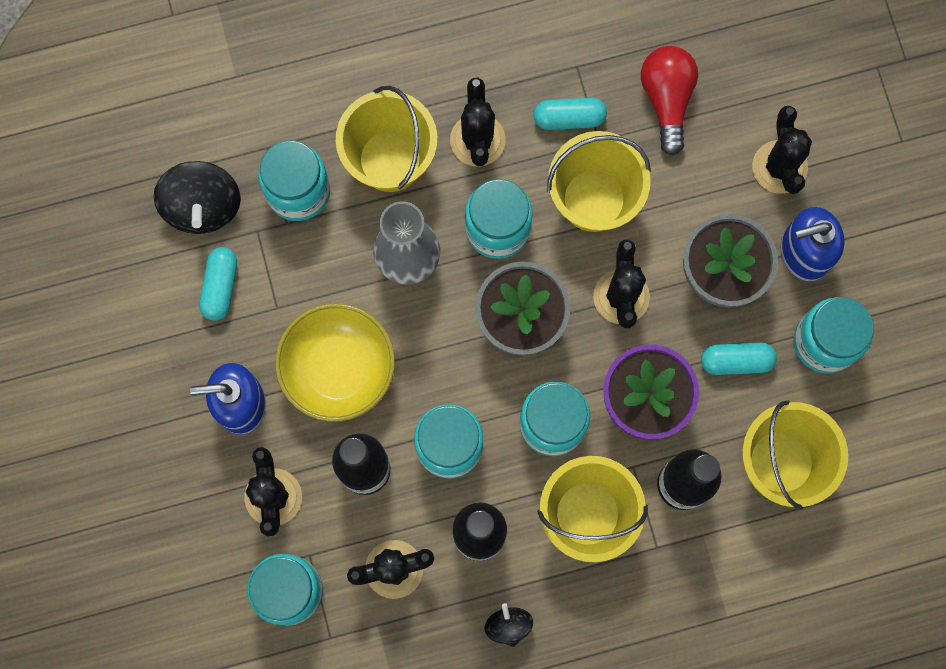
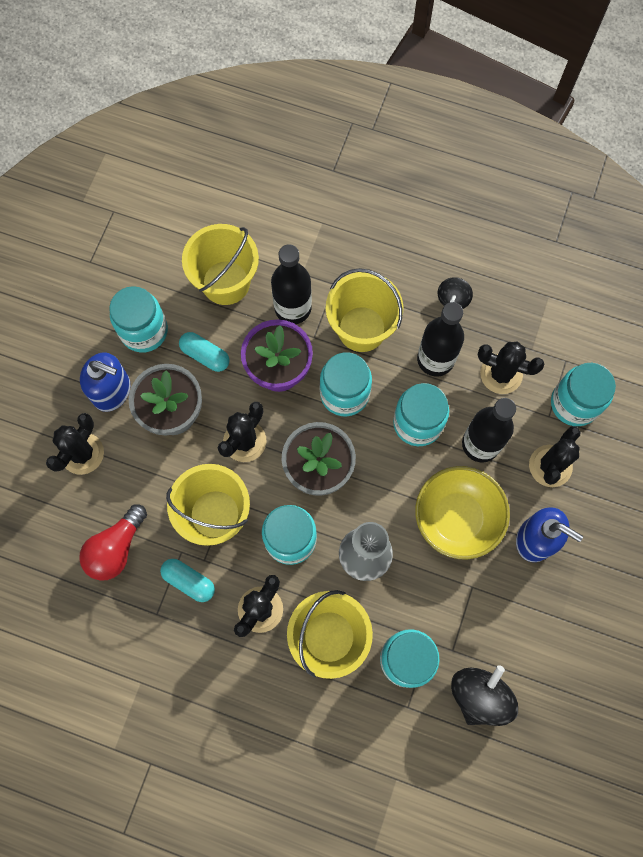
camera: 145 degrees left, 5 degrees down
(220, 286) = (501, 628): turquoise capsule -> none

